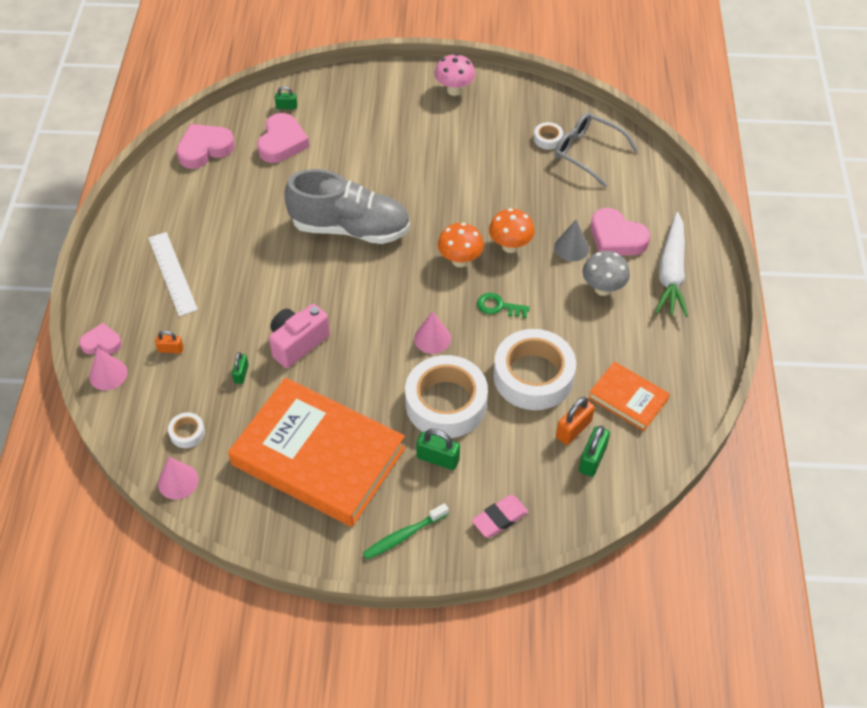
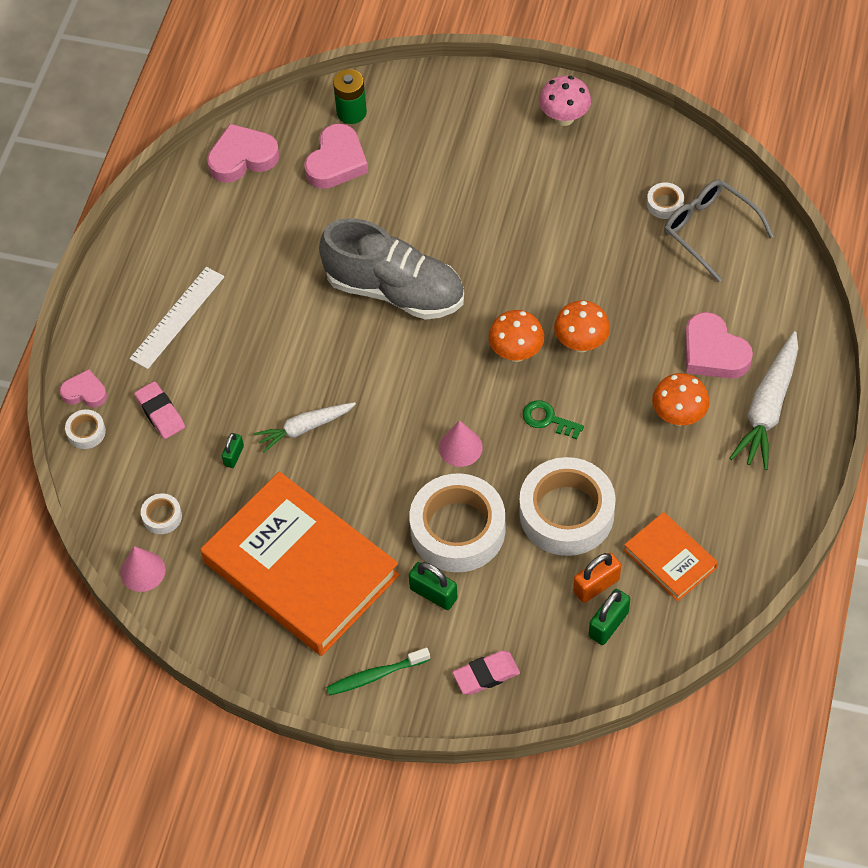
camera: 15 degrees right, 5 degrees up
(108, 374) = (86, 432): pink cone -> white tape
(171, 349) = (160, 413): orange padlock -> pink eraser
(172, 273) = (177, 317): white ruler -> white ruler turned 45 degrees clockwise
(286, 107) = (351, 112): green padlock -> green battery
(298, 343) = (304, 428): pink camera -> white carrot
(571, 247) = (655, 356): grey cone -> none
(603, 288) = (678, 416): grey mushroom -> orange mushroom

